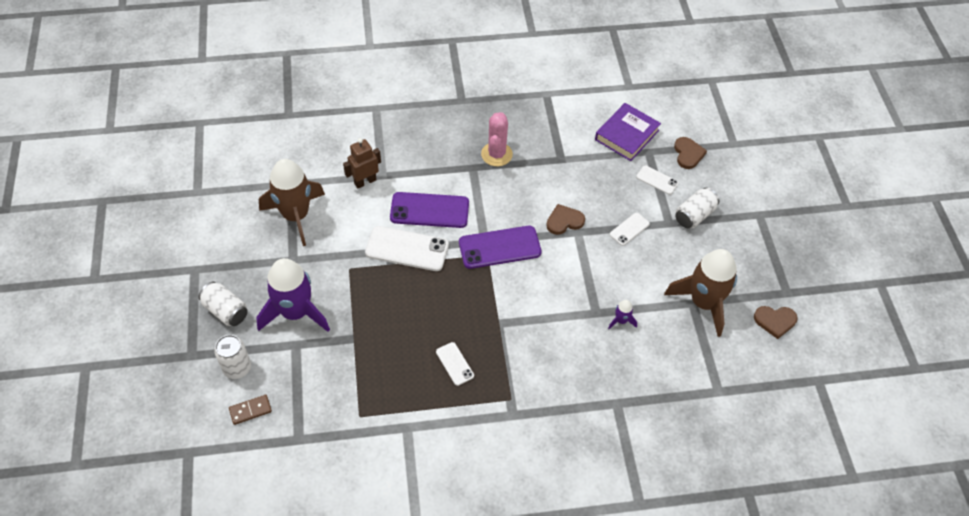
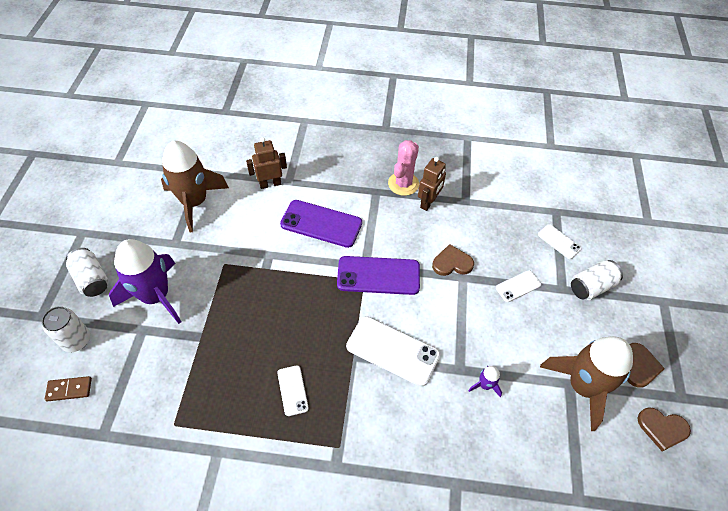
camera: 15 degrees right, 0 degrees up
(407, 249) = (286, 257): white phone -> white phone (392, 351)
(526, 168) = (428, 202): none -> brown robot
(626, 135) = (537, 191): purple book -> none
(688, 154) = (597, 222): brown heart -> brown heart (639, 366)

